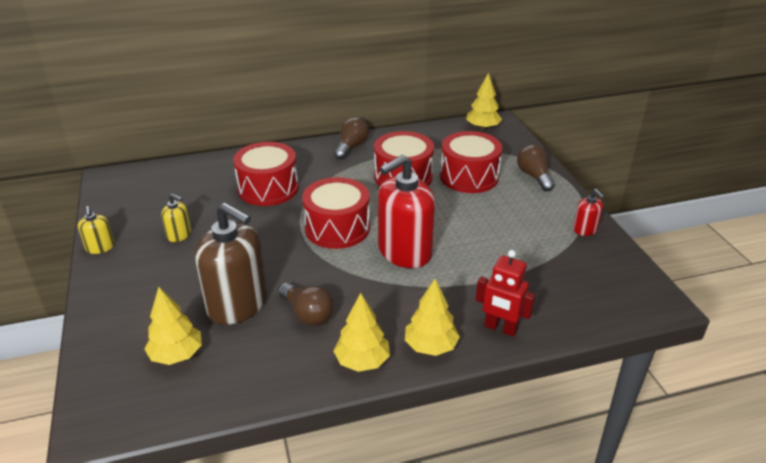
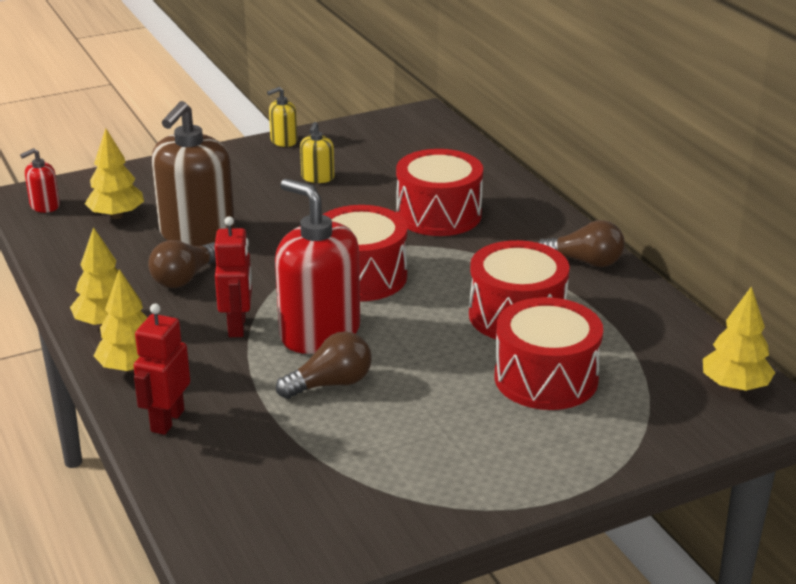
camera: 80 degrees right, 5 degrees down
(386, 288) = (237, 326): none -> red robot
(534, 176) = (579, 450): brown light bulb -> brown light bulb (330, 384)
(585, 229) = (424, 507): red soap dispenser -> red soap dispenser (44, 206)

